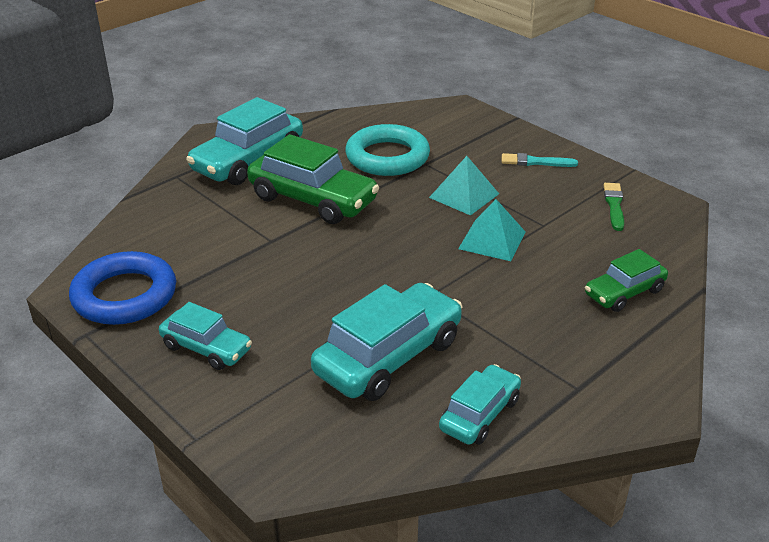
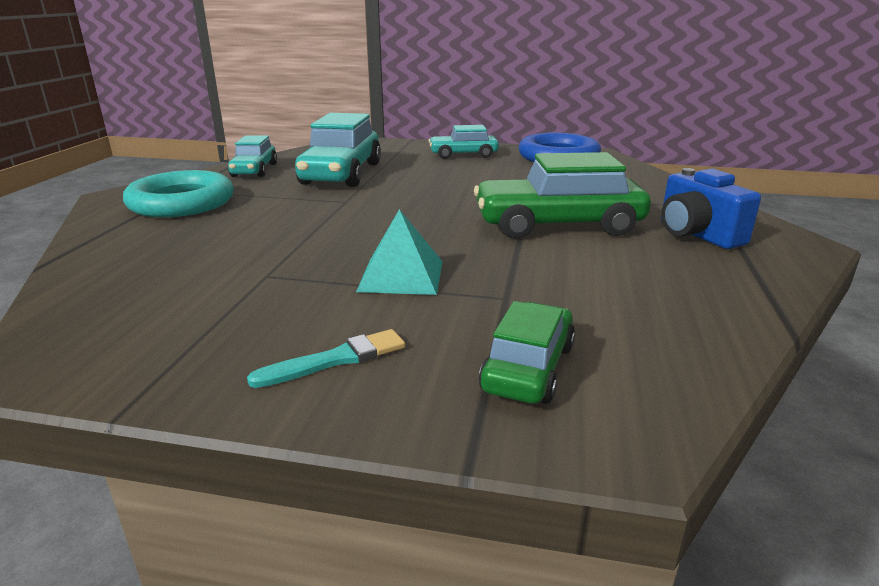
camera: 145 degrees right, 10 degrees down
(248, 161) = (696, 234): turquoise car -> blue camera
(387, 157) = (568, 288): turquoise ring -> turquoise ring (182, 203)
(492, 240) = (321, 245): turquoise pyramid -> none
(614, 205) = (159, 329): green brush -> none
(624, 292) = (141, 244): green car -> green car (528, 368)

